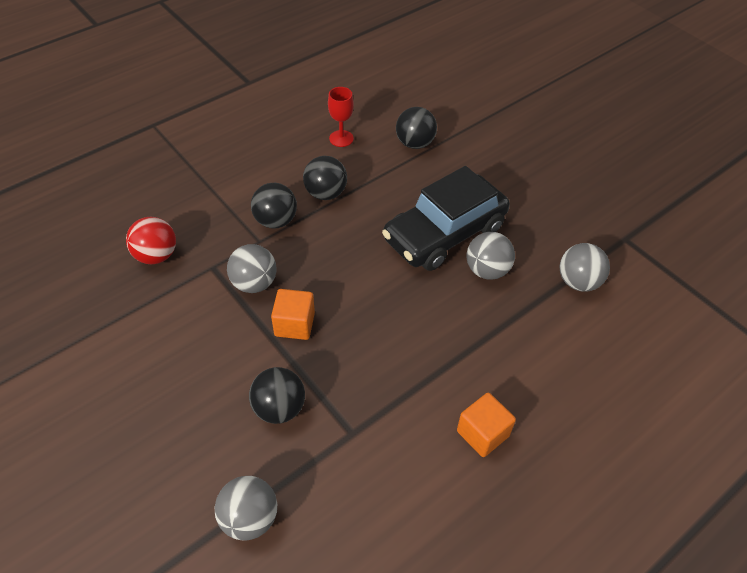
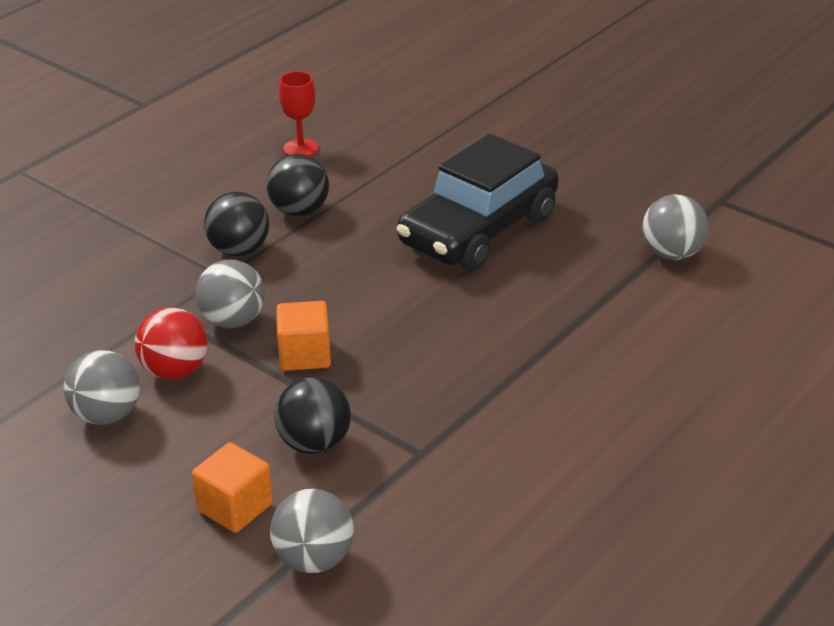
camera: 10 degrees left, 15 degrees down
(156, 255) = (81, 312): red ball -> red ball (175, 371)
(415, 143) = (406, 140): black ball -> none
(482, 433) = (594, 425): orange cube -> orange cube (235, 507)
(487, 270) = (548, 260): grey ball -> grey ball (107, 415)

